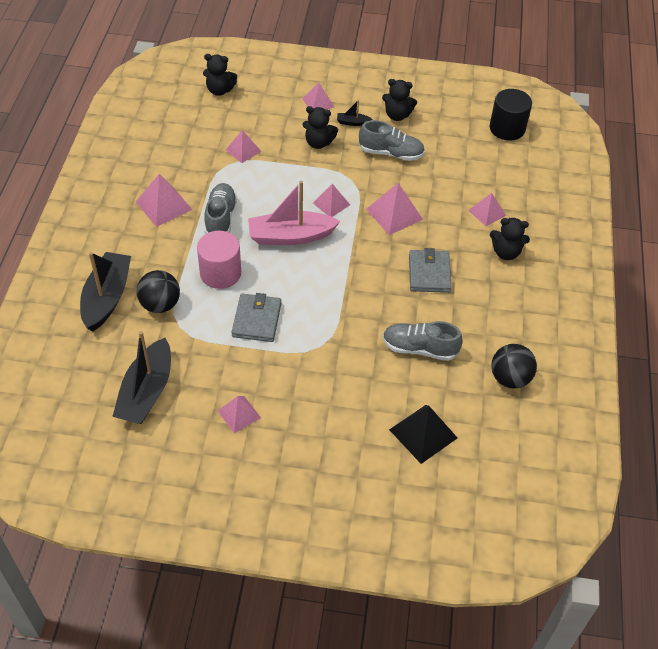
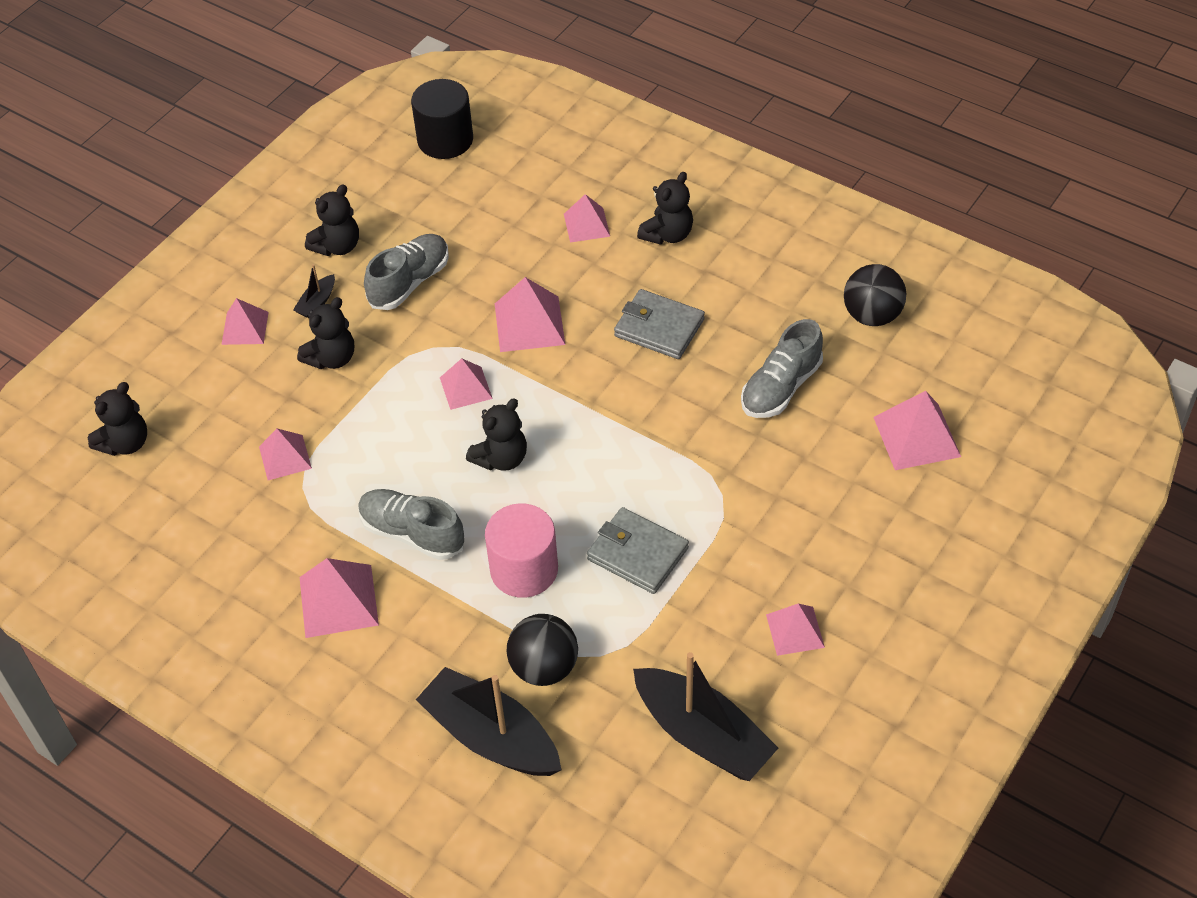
camera: 60 degrees left, 0 degrees up
(291, 236) = (501, 458): pink boat -> black teddy bear
(423, 433) = (917, 436): black pyramid -> pink pyramid

